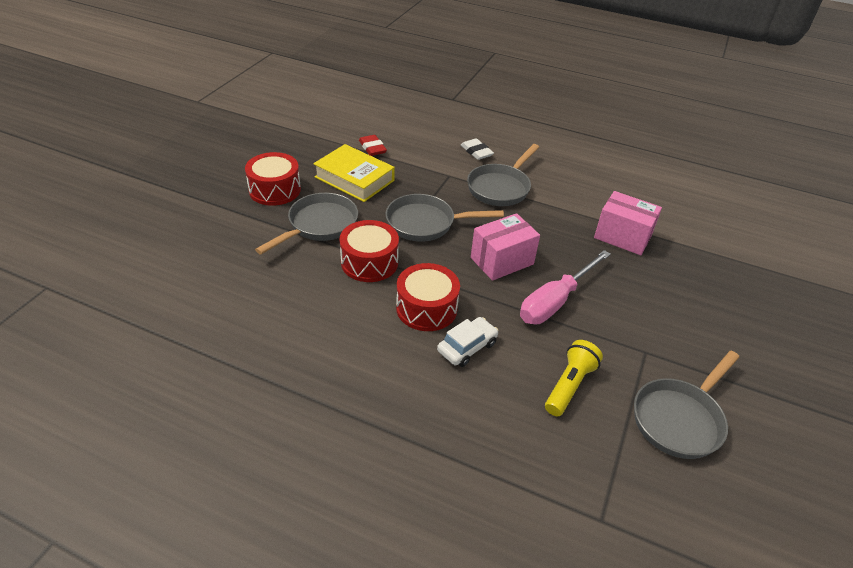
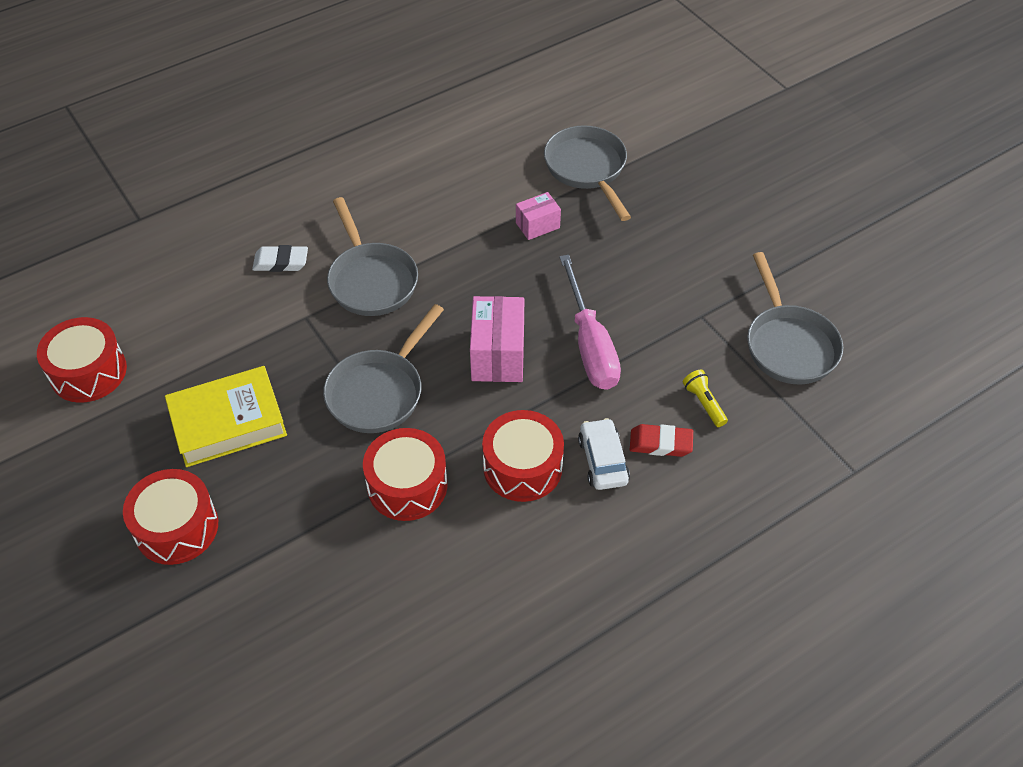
camera: 55 degrees left, 10 degrees up
(319, 225) = (296, 508): grey pan -> grey pan (587, 169)
(345, 124) = (88, 372): none -> red drum
(372, 148) = (175, 368): red eraser -> red eraser (660, 443)
(569, 385) = (704, 403): yellow flashlight -> yellow flashlight, size x0.65
(622, 237) = (537, 225): pink box -> pink box, size x0.59

